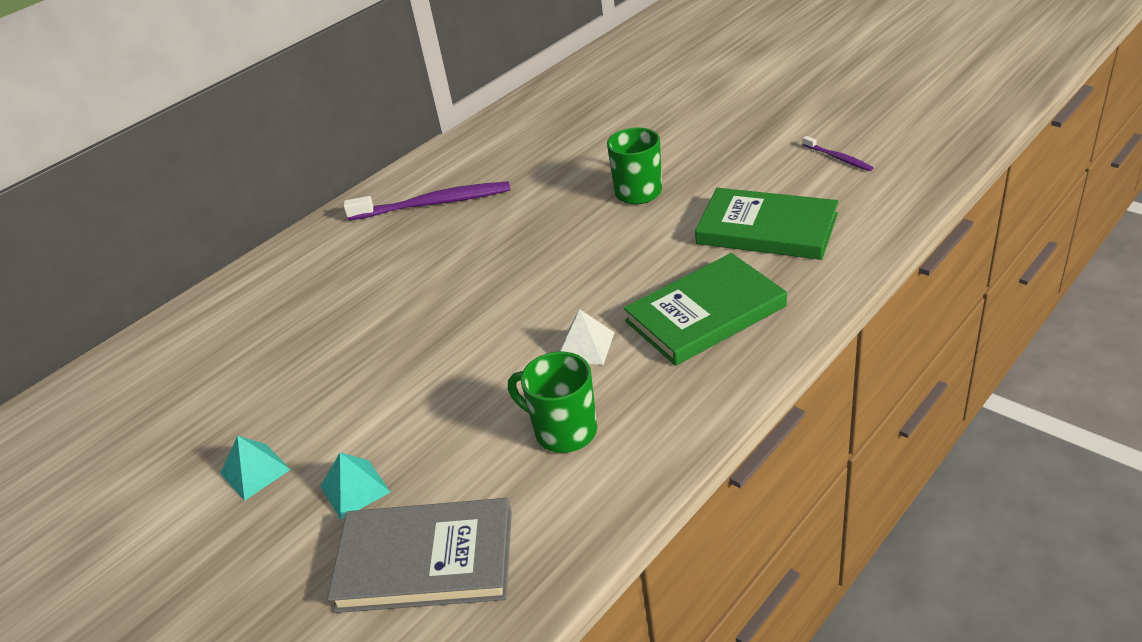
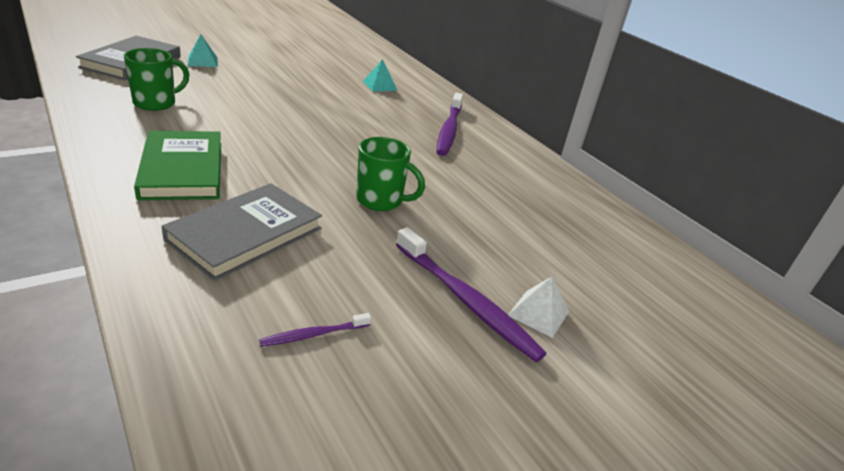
camera: 95 degrees right, 5 degrees down
(255, 471) = (249, 51): turquoise pyramid -> turquoise pyramid (379, 85)
(585, 346) = (216, 127): white pyramid -> white pyramid (538, 313)
(737, 121) = (467, 301): none -> purple toothbrush
(766, 229) = (245, 234): green book -> grey book

